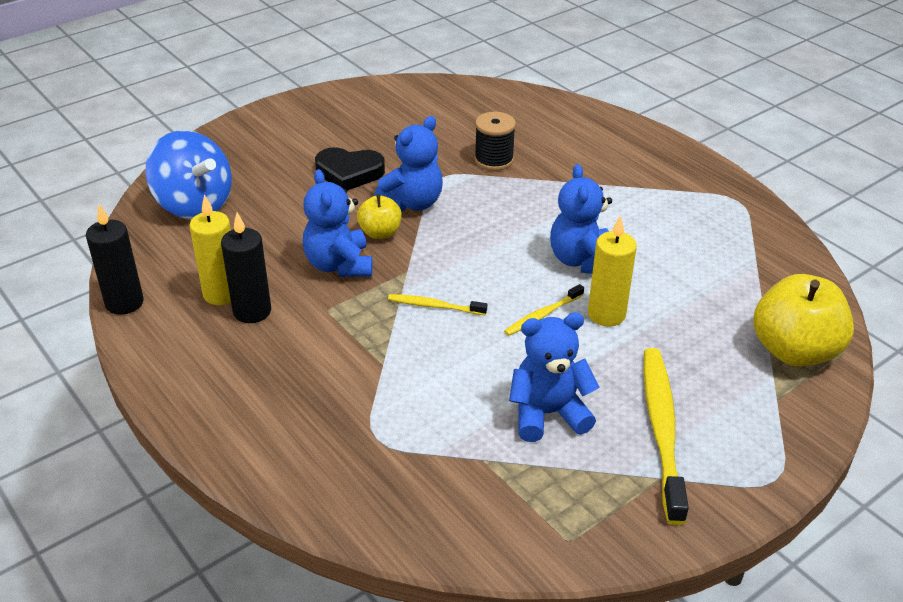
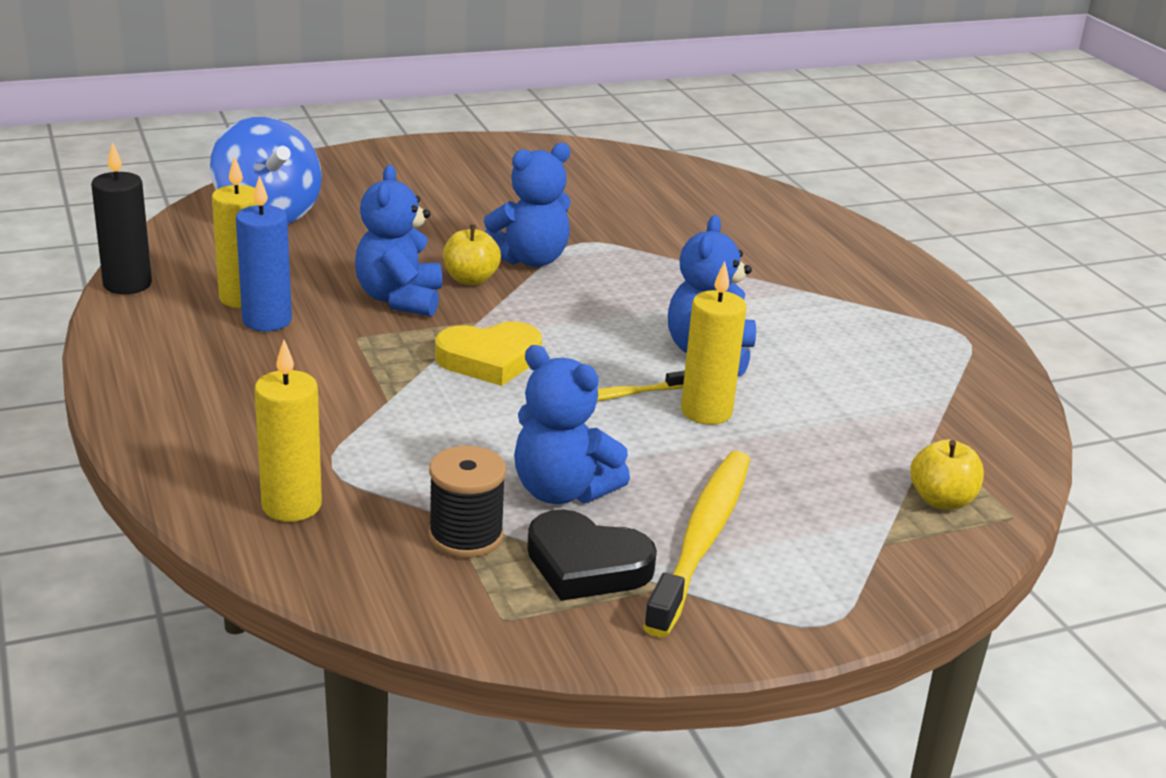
camera: 15 degrees right, 10 degrees down
(252, 311) = (267, 321): black candle -> blue candle
(349, 173) = (471, 218): black heart -> black heart (586, 564)
(367, 483) = (291, 506): none -> yellow candle
(434, 306) = (490, 359): yellow toothbrush -> yellow heart
(494, 160) = (661, 238): black spool -> black spool (466, 536)
(548, 414) = (562, 491): blue teddy bear -> blue teddy bear turned 150 degrees counterclockwise
(794, 351) = (941, 500): yellow apple -> yellow apple, size x0.54

